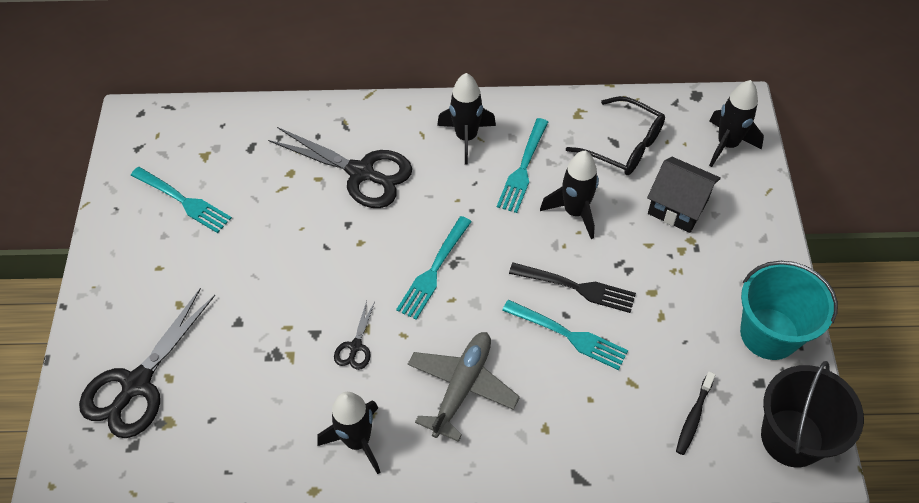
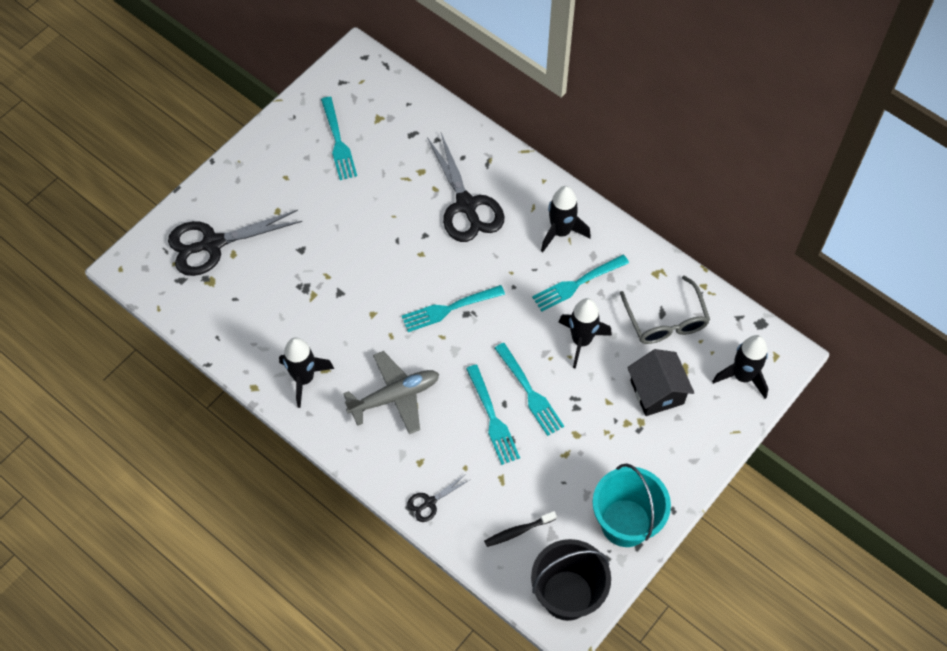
camera: 40 degrees right, 5 degrees up
(355, 346) = (355, 320): black scissors -> black scissors (429, 502)
(577, 287) = (529, 392): black fork -> turquoise fork
(624, 145) = (666, 320): black glasses -> grey glasses

